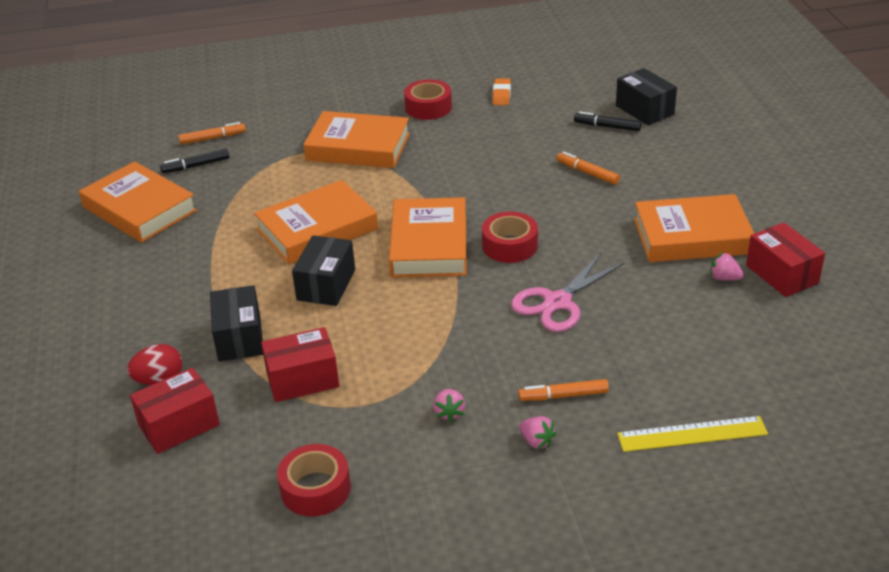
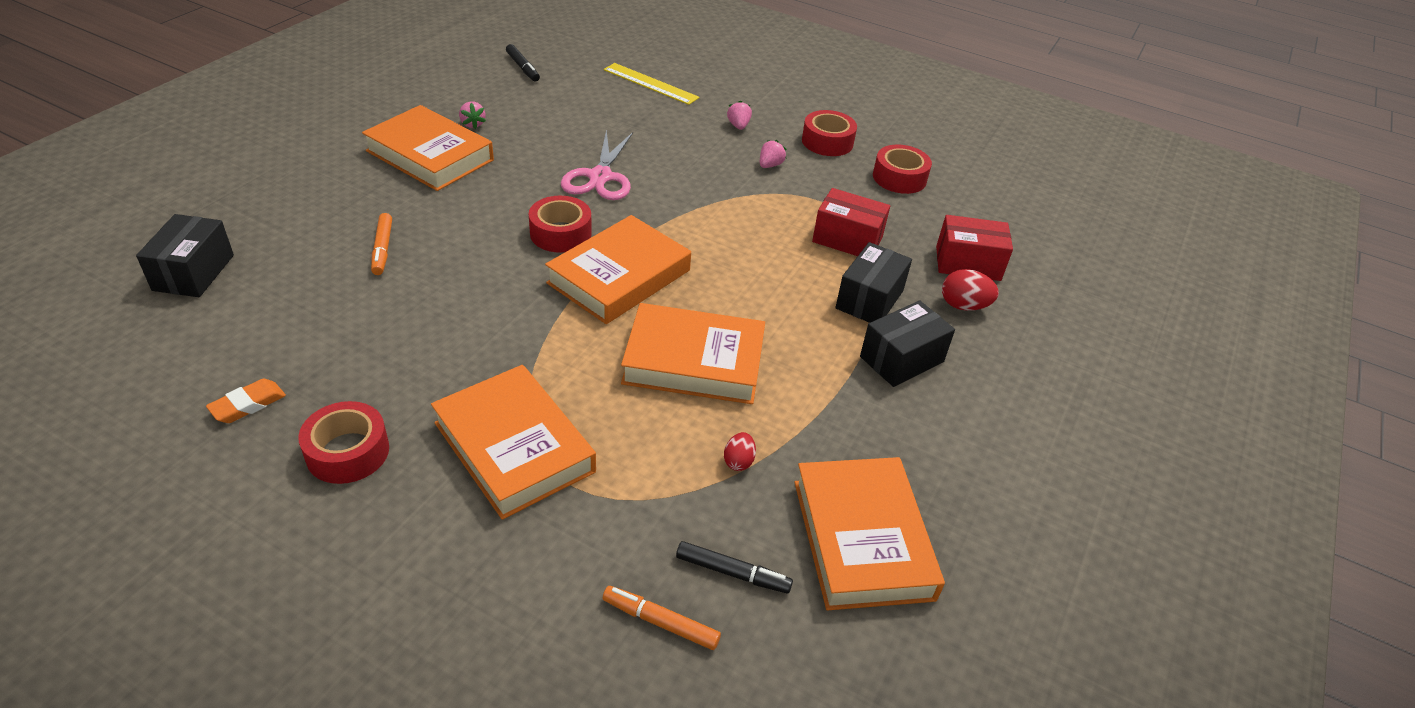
camera: 145 degrees left, 5 degrees up
(237, 202) = (738, 461): none -> red egg
(326, 285) = (750, 299): black box -> black box (902, 359)
(432, 487) = (827, 142): none -> red tape
(558, 302) = (600, 177): pink scissors -> pink scissors turned 105 degrees clockwise
(563, 395) = (688, 134): orange marker -> none
(607, 126) = (262, 280): black marker -> black marker (523, 68)
(782, 274) = (436, 105): red box -> none

